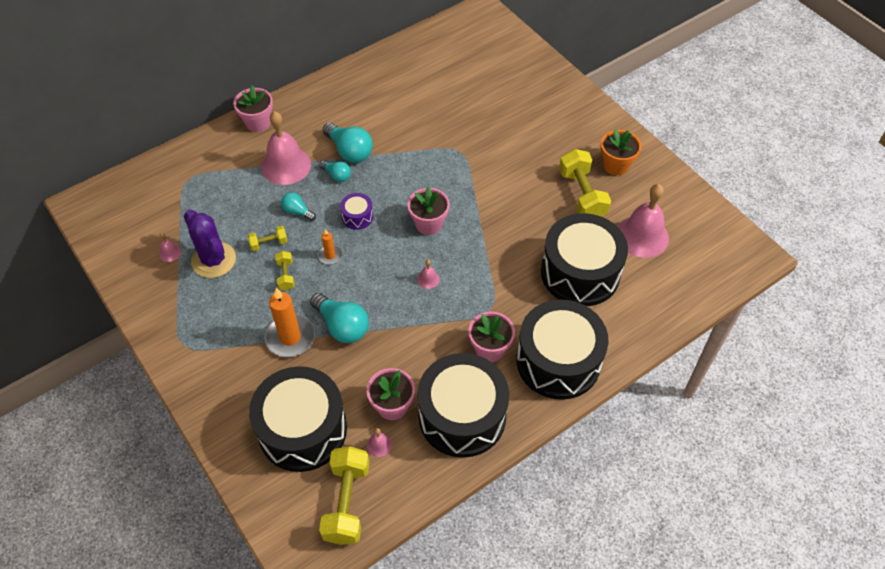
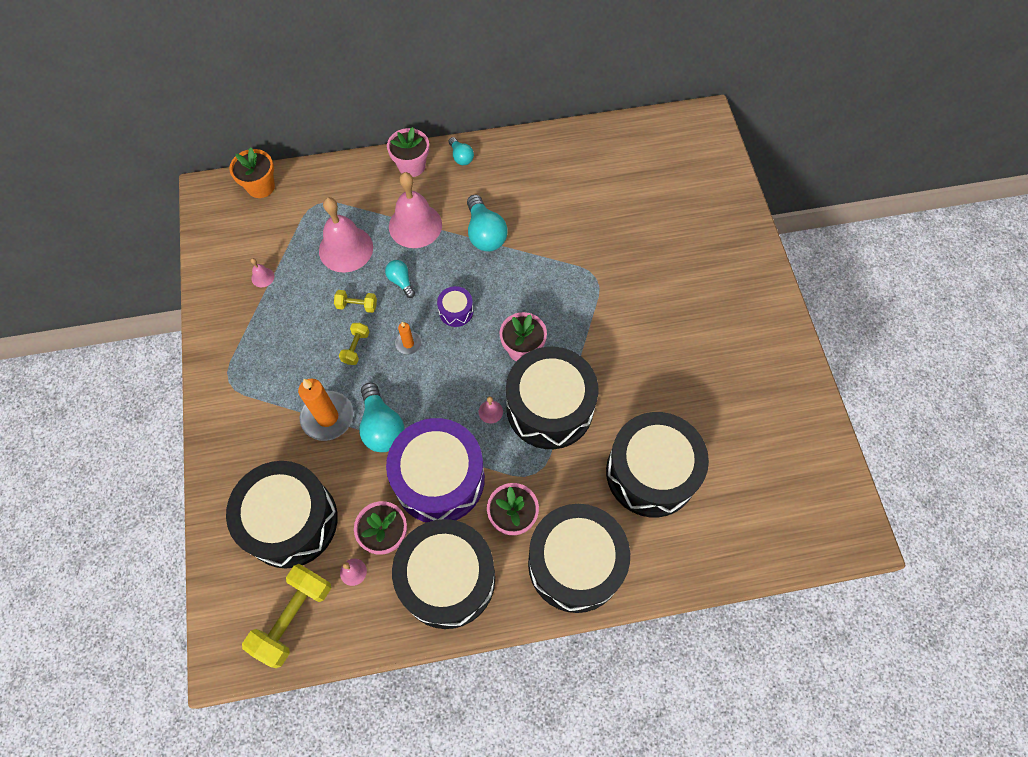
camera: 25 degrees right, 10 degrees up
(214, 260) = (298, 302): purple cactus -> none
(337, 175) = (459, 256): turquoise light bulb -> turquoise light bulb (461, 157)
(413, 345) = (439, 479): none -> purple drum
(474, 258) = (549, 407): none -> black drum
(582, 195) = (700, 382): yellow dumbbell -> none
(616, 165) = (757, 361): orange flower pot -> orange flower pot (261, 186)
(642, 236) = (741, 459): pink bell -> pink bell (346, 249)

